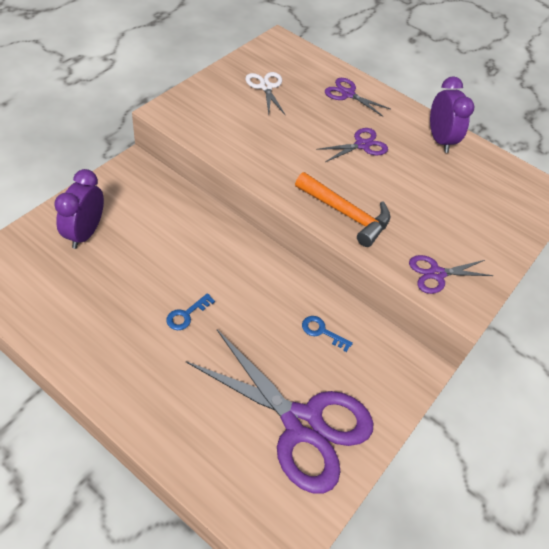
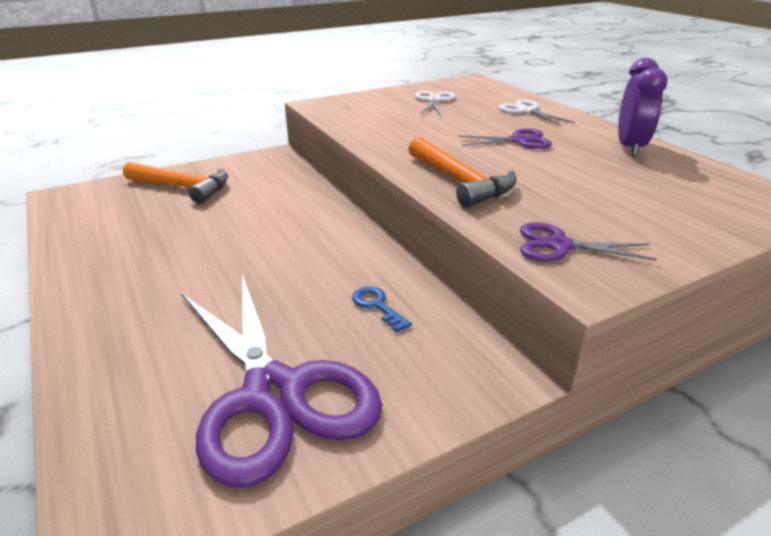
camera: 30 degrees right, 20 degrees down
(85, 233) = (183, 187): purple clock -> orange hammer
(186, 315) = (223, 259): blue key -> none
(348, 94) = (526, 111): purple scissors -> white scissors

